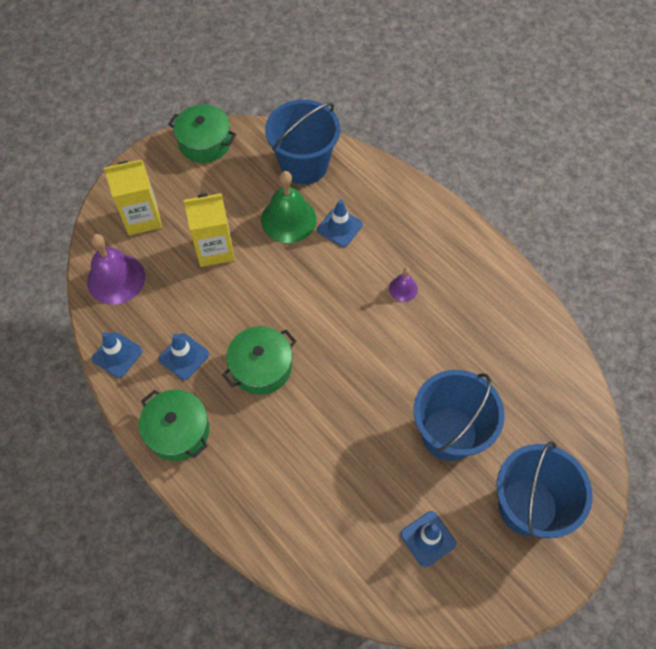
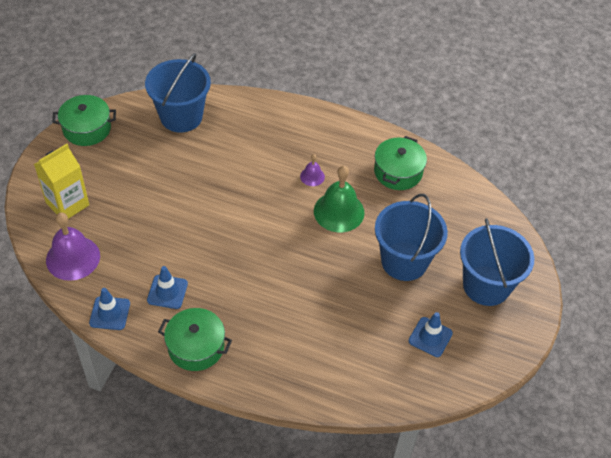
camera: 30 degrees left, 10 degrees down
(215, 249) = (145, 204): yellow carton -> none
(261, 367) = (235, 274): green pot -> green pot (398, 172)
(288, 219) = (192, 160): green bell -> green bell (339, 211)
(339, 227) = (237, 151): blue traffic cone -> none

